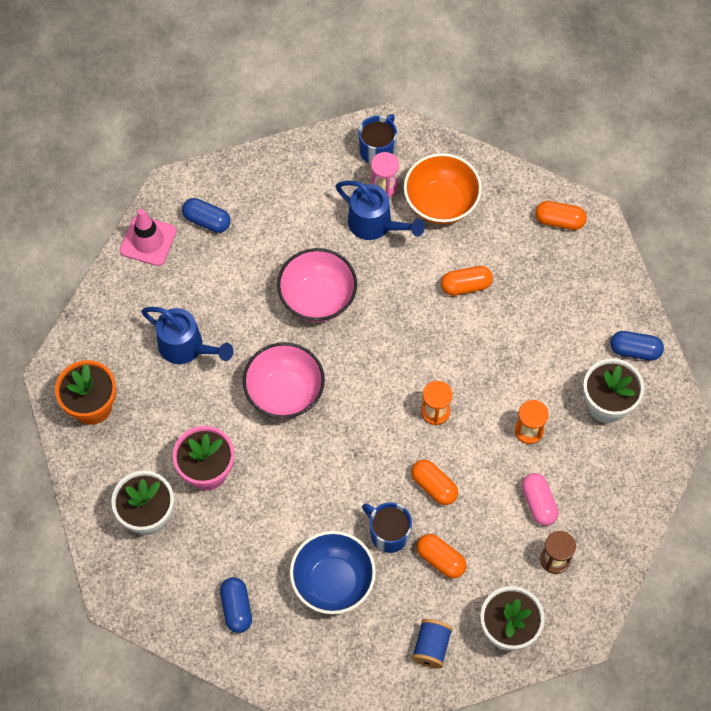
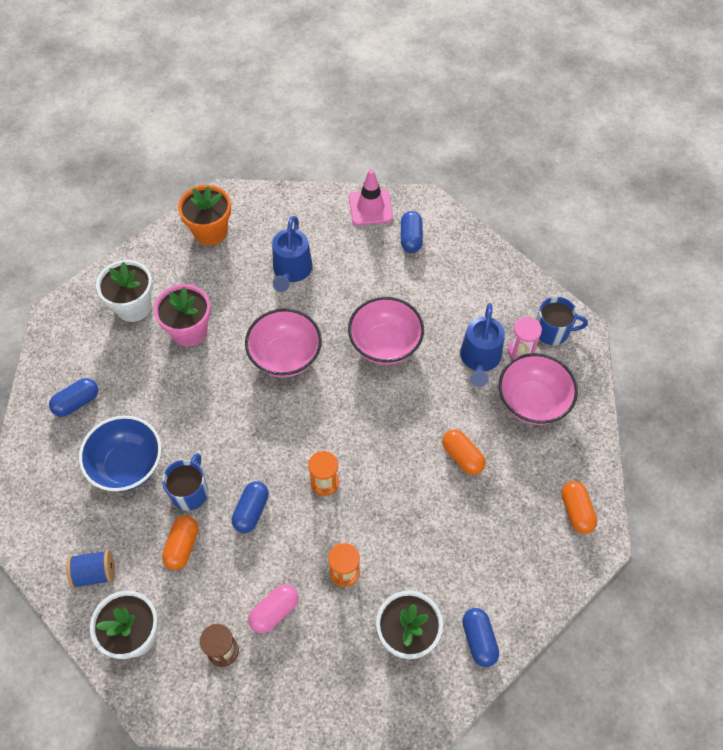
camera: 65 degrees right, 5 degrees down
(434, 486) = (251, 511): orange capsule -> blue capsule
(441, 203) = (532, 402): orange bowl -> pink bowl

